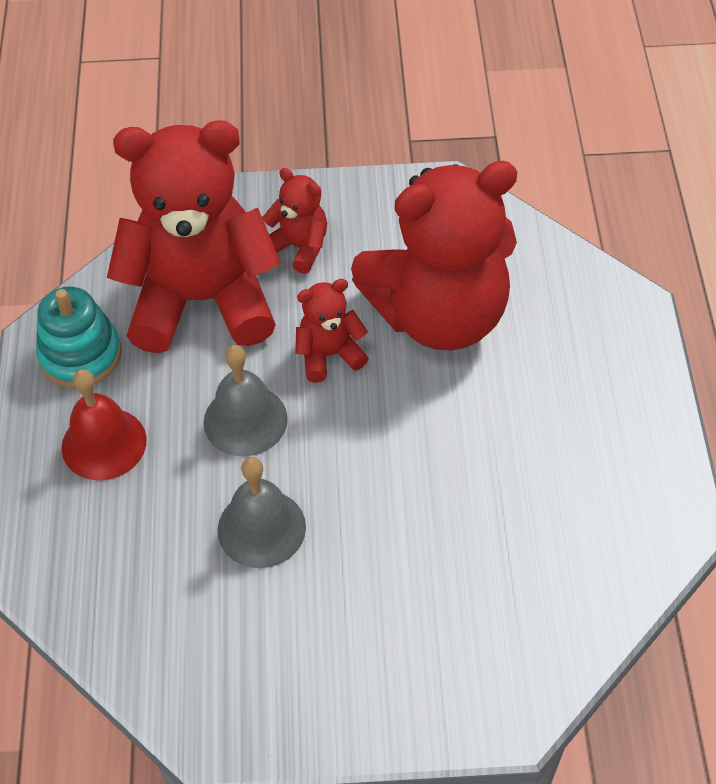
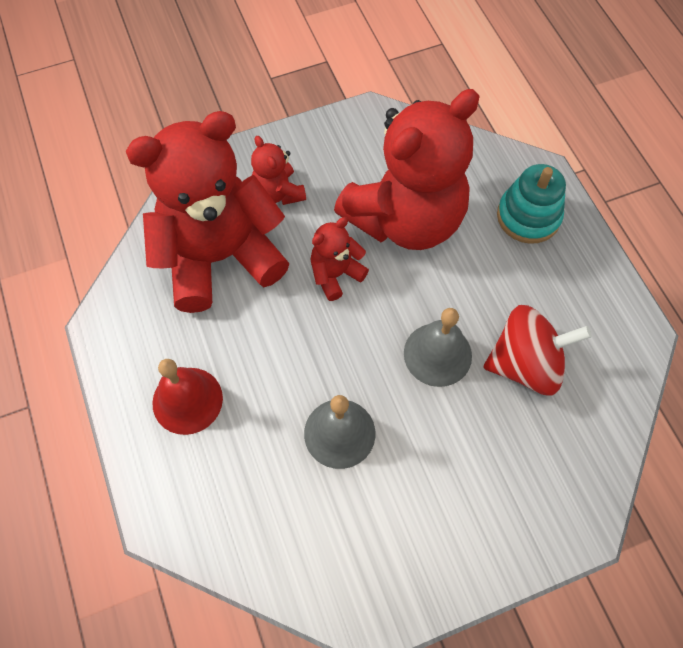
camera: 20 degrees left, 10 degrees up
(80, 355) = (139, 330): turquoise stacking toy -> turquoise stacking toy (528, 216)
(245, 420) = (292, 347): grey bell -> grey bell (437, 354)
(299, 247) = (278, 192): red teddy bear -> red teddy bear turned 135 degrees counterclockwise
(517, 516) = (525, 364): none -> red spinning top

